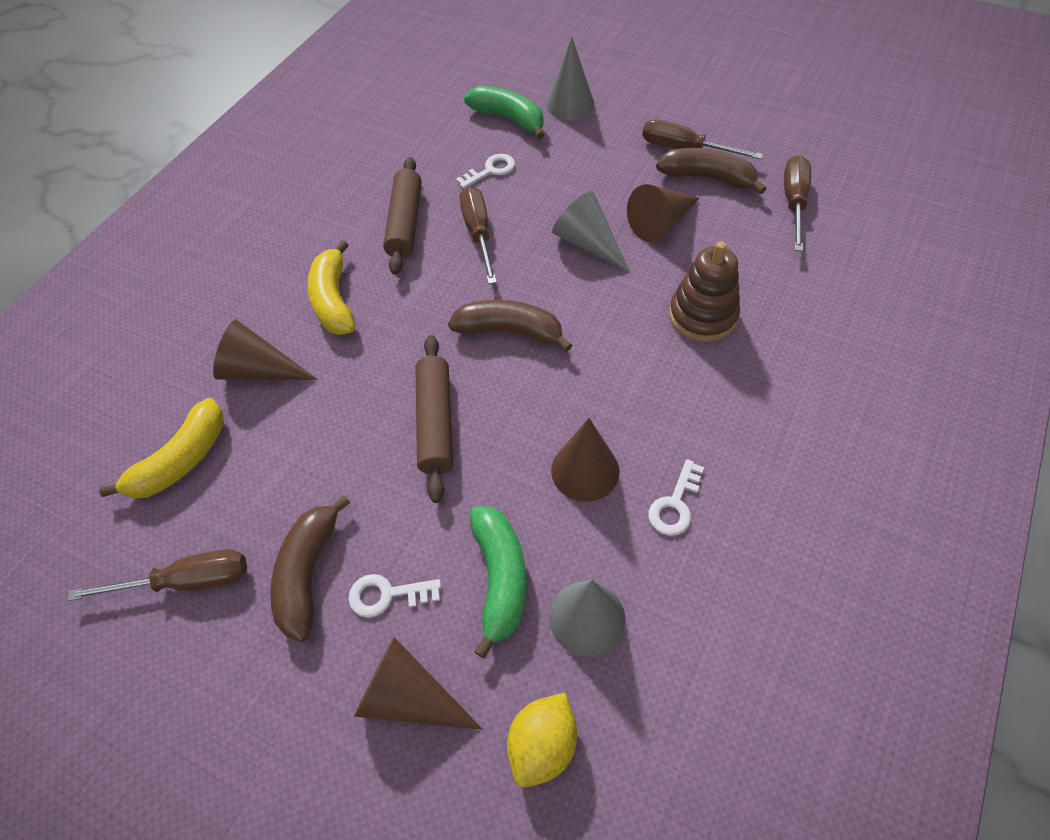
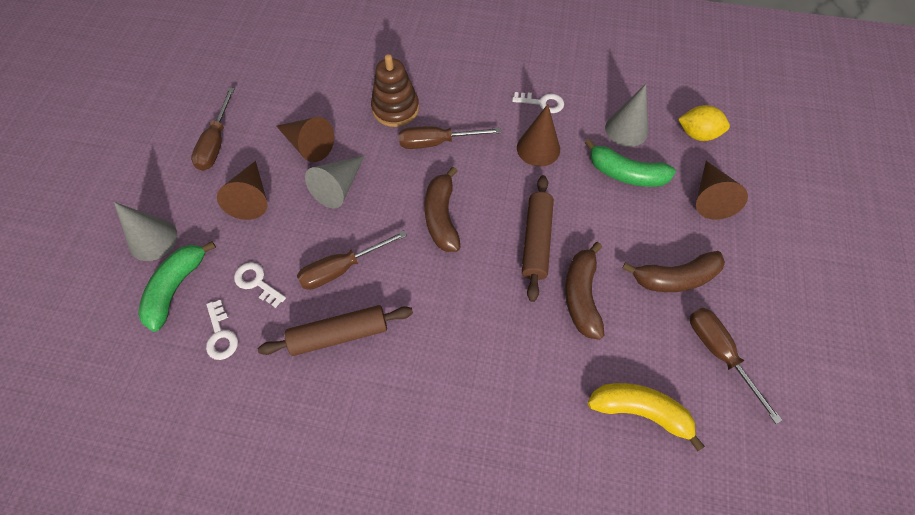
camera: 110 degrees left, 5 degrees up
(260, 370) = (537, 390): brown cone -> brown cone (251, 197)
(334, 300) = (446, 360): yellow banana -> none
(387, 595) = (664, 228): white key -> white key (221, 335)
(435, 422) = (536, 241): brown rolling pin -> brown rolling pin turned 60 degrees counterclockwise
(500, 578) = (625, 174): green banana -> green banana turned 135 degrees counterclockwise
(708, 178) = (251, 124): brown banana -> brown banana (581, 295)
(793, 202) = (274, 72): brown screwdriver -> brown screwdriver (437, 142)

